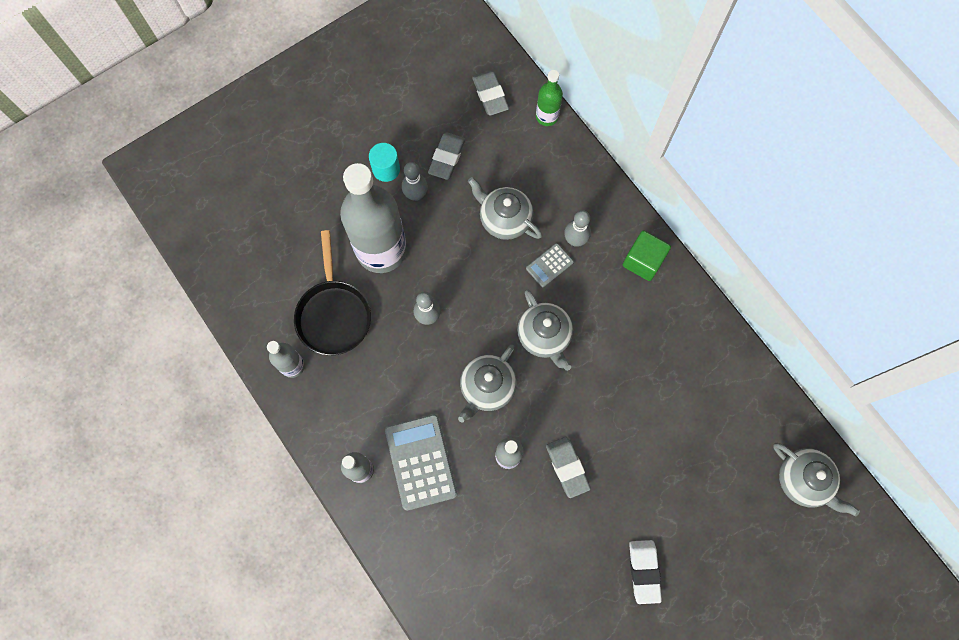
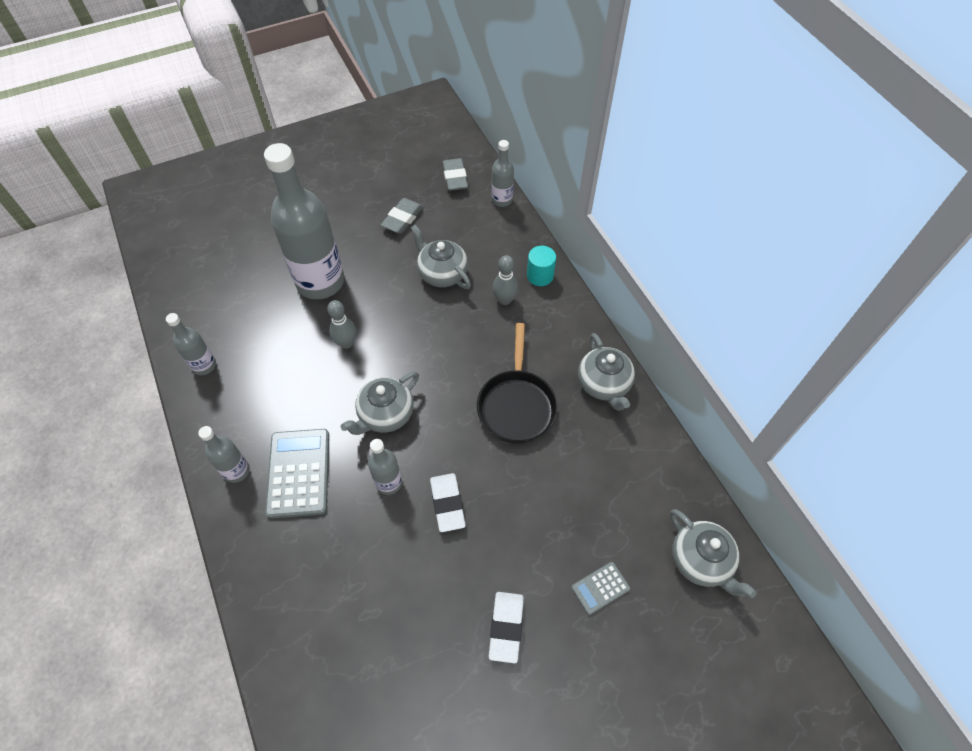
camera: 10 degrees right, 15 degrees down
(334, 314) = (258, 328): black pan -> black pan (516, 405)
(386, 169) = (345, 220): turquoise cylinder -> turquoise cylinder (540, 275)
(416, 195) = (366, 243): grey bowling pin -> none
(544, 336) = (455, 377): grey teapot -> grey teapot (604, 384)
(547, 116) = (502, 200): green bottle -> grey bottle
(549, 265) = (475, 317): grey calculator -> grey calculator (600, 588)
(567, 467) = (447, 504): grey eraser -> white eraser
(643, 261) = (567, 327): green cube -> none

